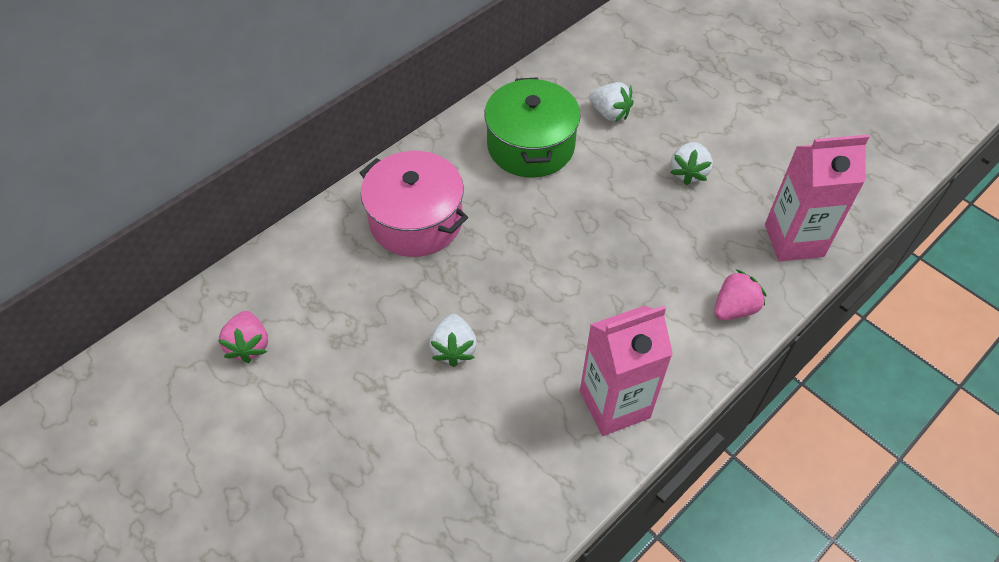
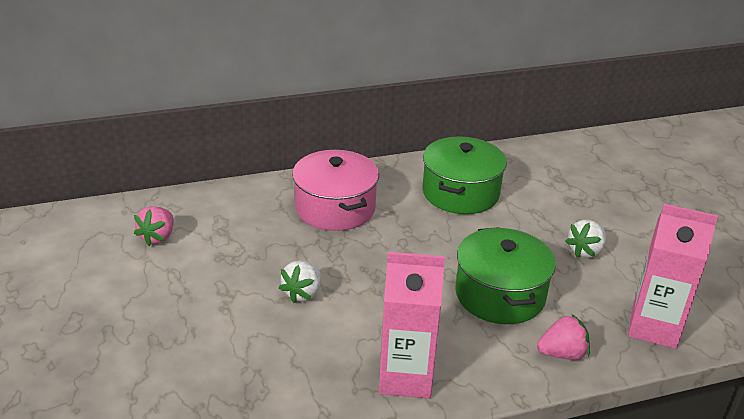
camera: 25 degrees right, 20 degrees down
(609, 113) = (542, 193): white strawberry -> none
(642, 263) = (500, 294): none -> green pot

